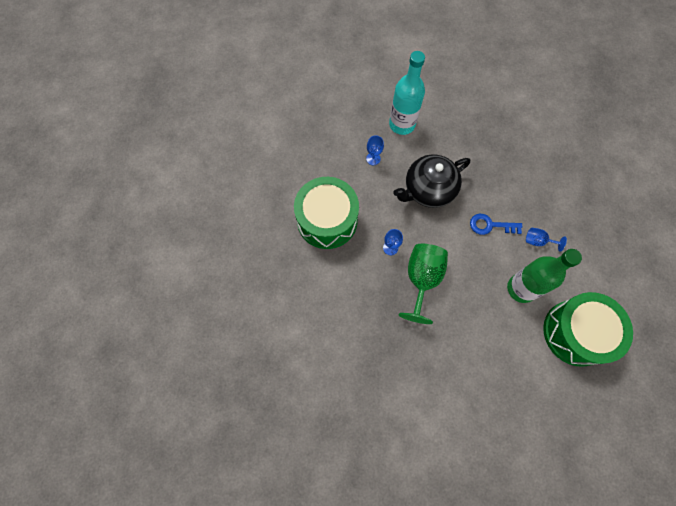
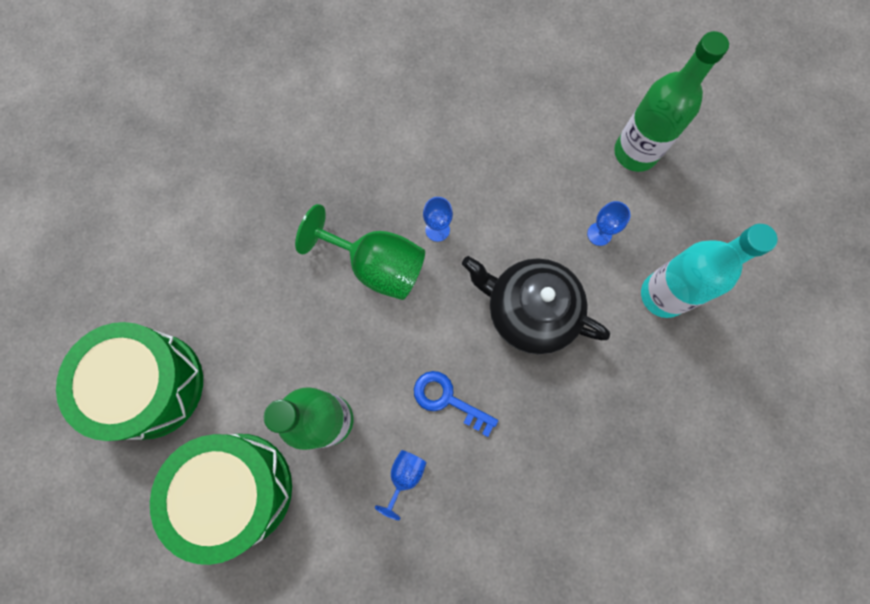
camera: 100 degrees right, 5 degrees up
(317, 145) = (635, 152): none -> green bottle
(327, 220) = (499, 146): green drum -> green drum (150, 385)
(428, 190) = (529, 311): black teapot -> black teapot turned 45 degrees counterclockwise
(490, 225) = (447, 399): blue key -> blue key turned 75 degrees counterclockwise

